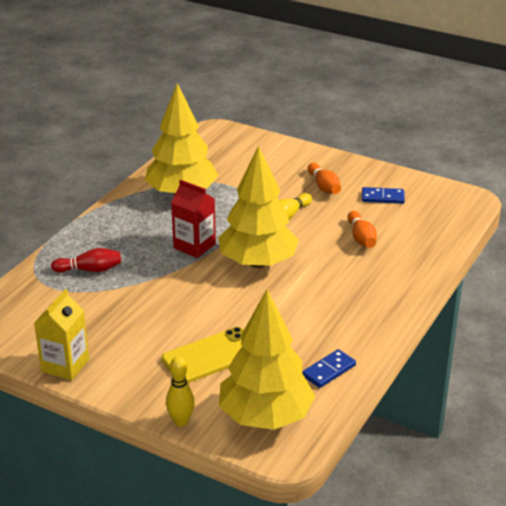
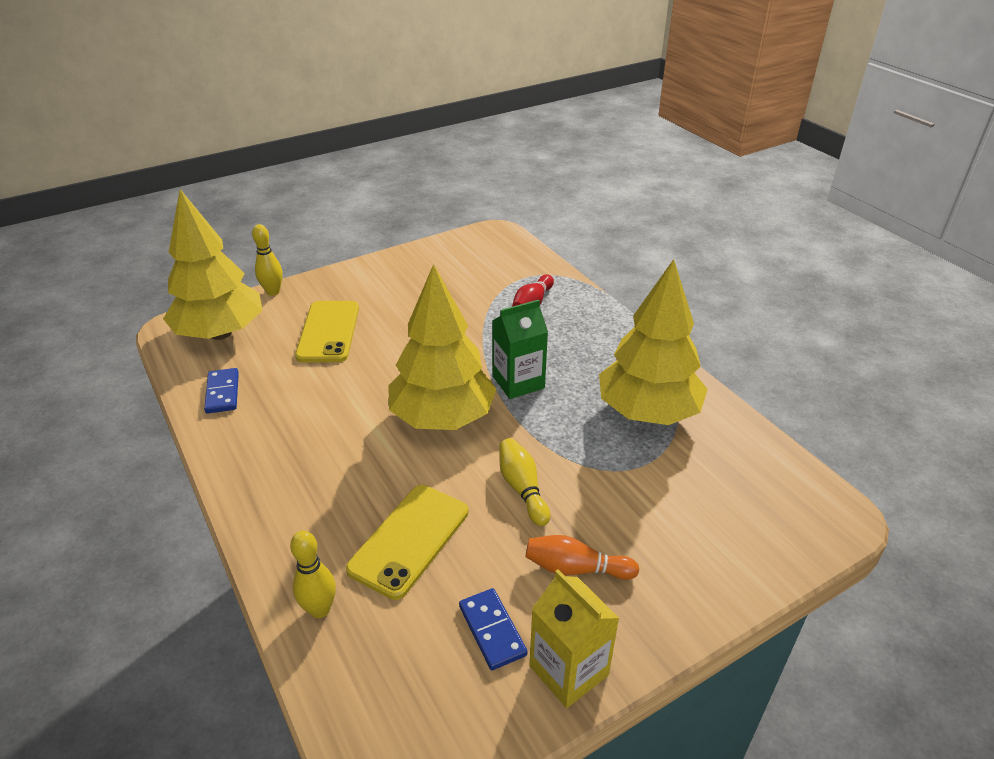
camera: 120 degrees right, 5 degrees up
(65, 365) = (403, 260): yellow carton -> yellow carton (568, 670)
(194, 246) = (518, 382): red carton -> green carton
(361, 238) = (409, 540): orange bowling pin -> yellow phone
(382, 197) = (492, 630): blue domino -> blue domino turned 60 degrees counterclockwise
(429, 246) = (320, 609): none -> yellow bowling pin

